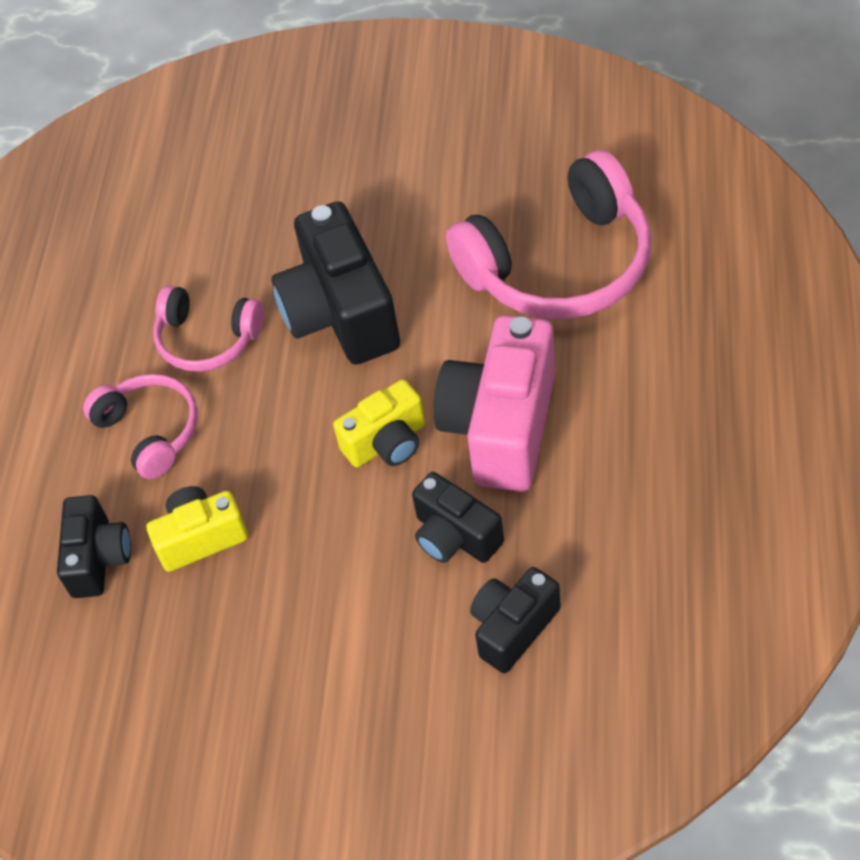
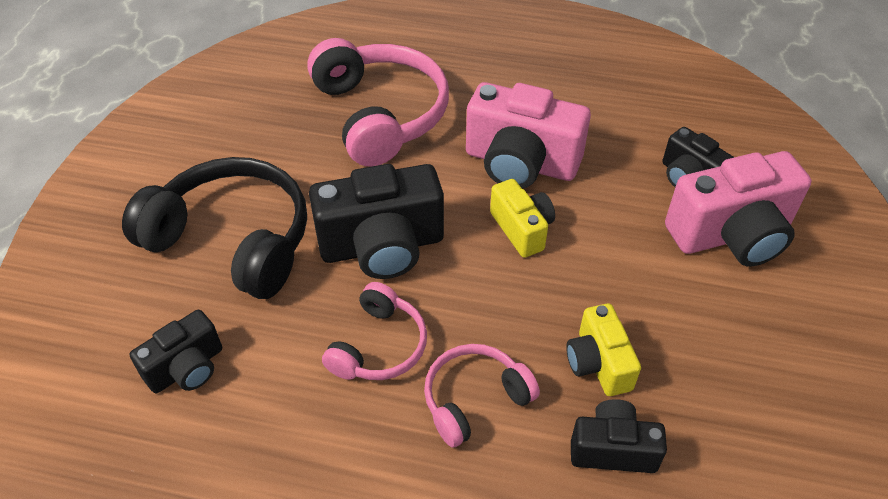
camera: 90 degrees left, 5 degrees down
(331, 186) = (233, 240): none -> black headphones
(413, 679) = (731, 235): none -> pink camera
(455, 536) = (613, 199): black camera -> black camera (187, 368)

